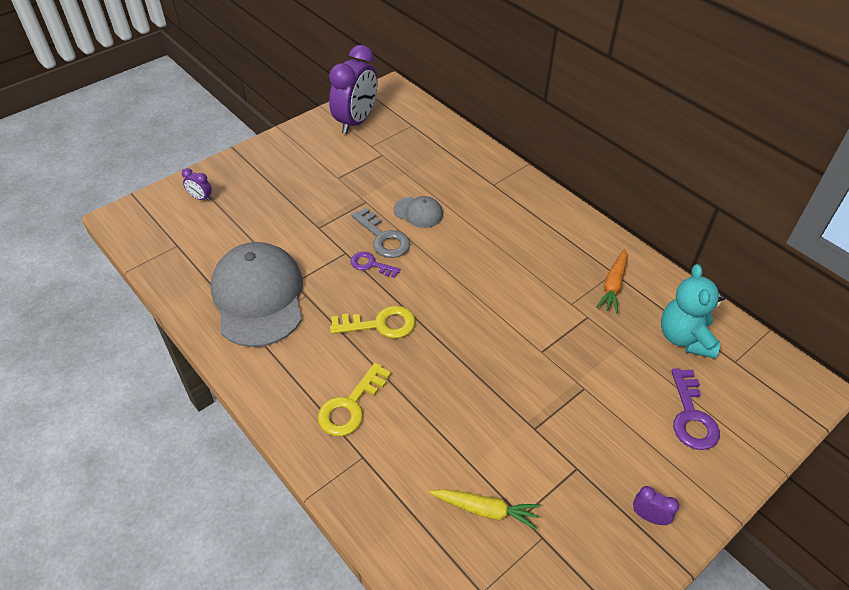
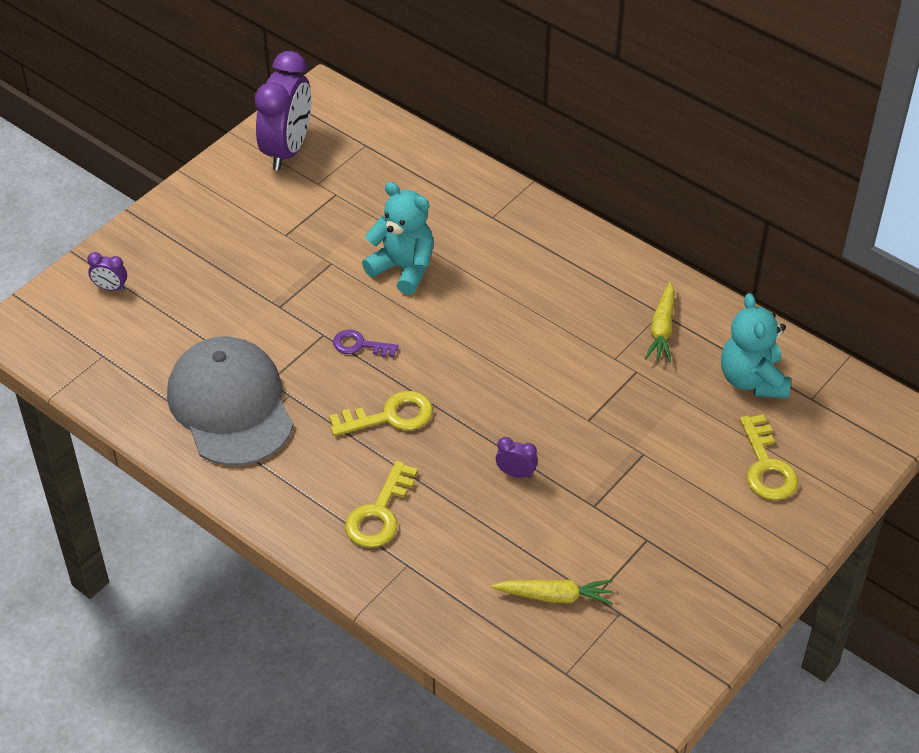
camera: 10 degrees left, 0 degrees up
(383, 238) = (367, 308): grey key -> none
(418, 212) = (403, 268): grey cap -> turquoise teddy bear
(613, 285) = (662, 329): orange carrot -> yellow carrot
(648, 517) = (729, 575): purple clock -> purple clock (516, 473)
(691, 416) = (766, 466): purple key -> yellow key

